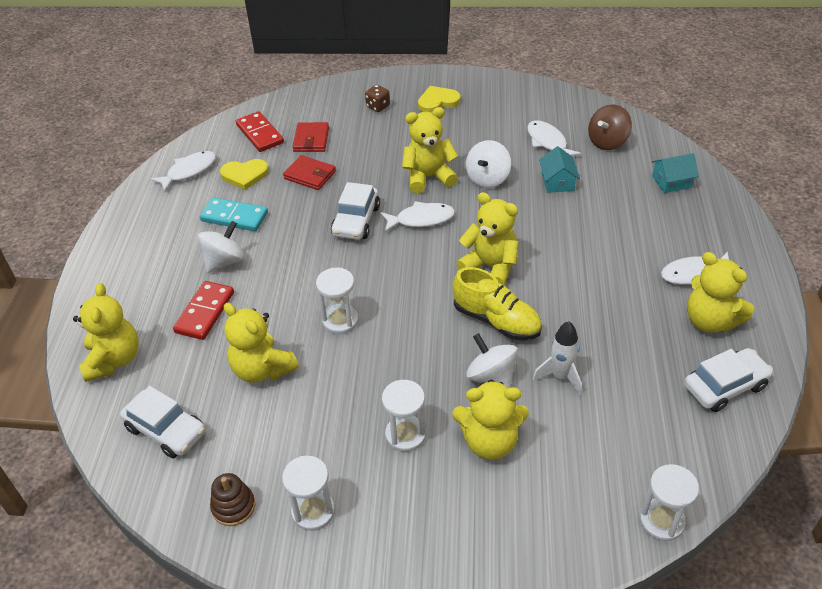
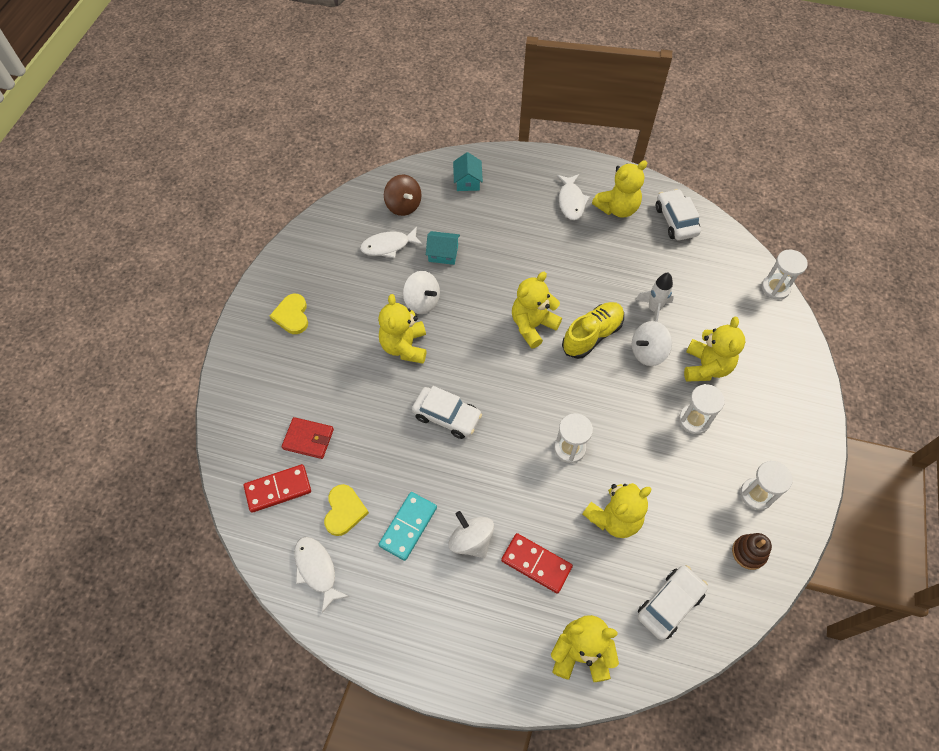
camera: 80 degrees left, 15 degrees up
(310, 175) = (366, 447): red wallet -> none
(378, 106) = (277, 369): brown dice -> none
(421, 219) = (460, 364): white fish -> none

